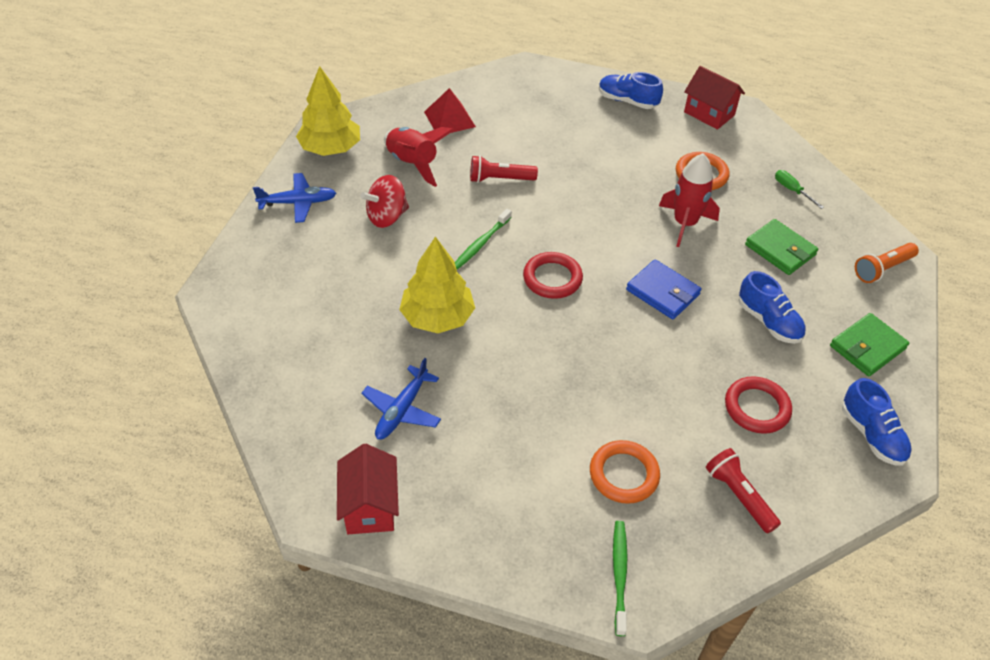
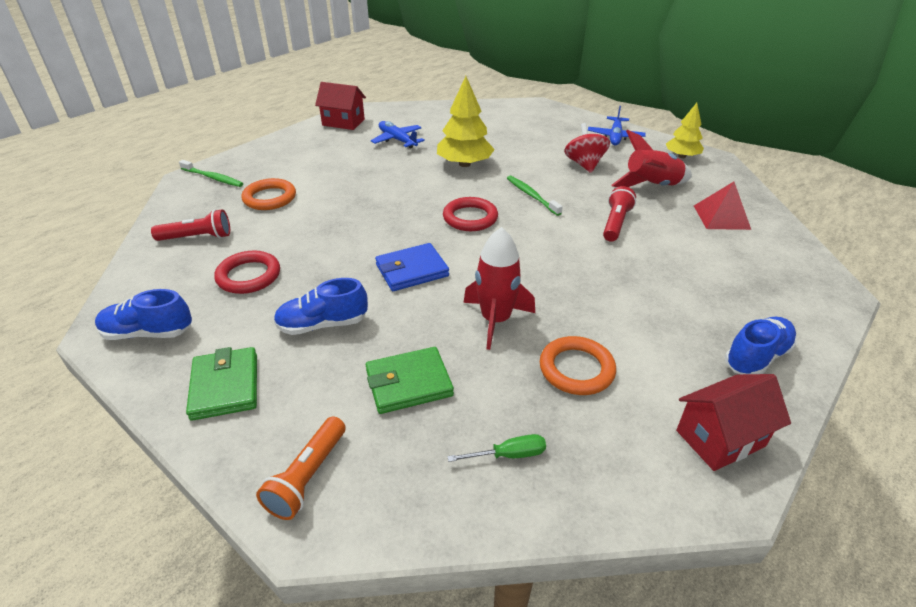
camera: 115 degrees right, 10 degrees down
(330, 148) = (682, 156): yellow tree -> yellow tree, size x0.65
(882, 269) = (307, 477): orange flashlight -> orange flashlight turned 150 degrees counterclockwise

